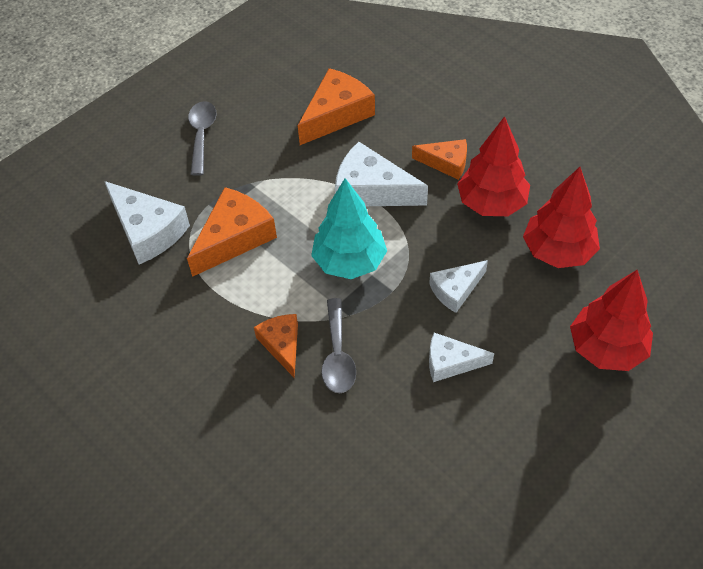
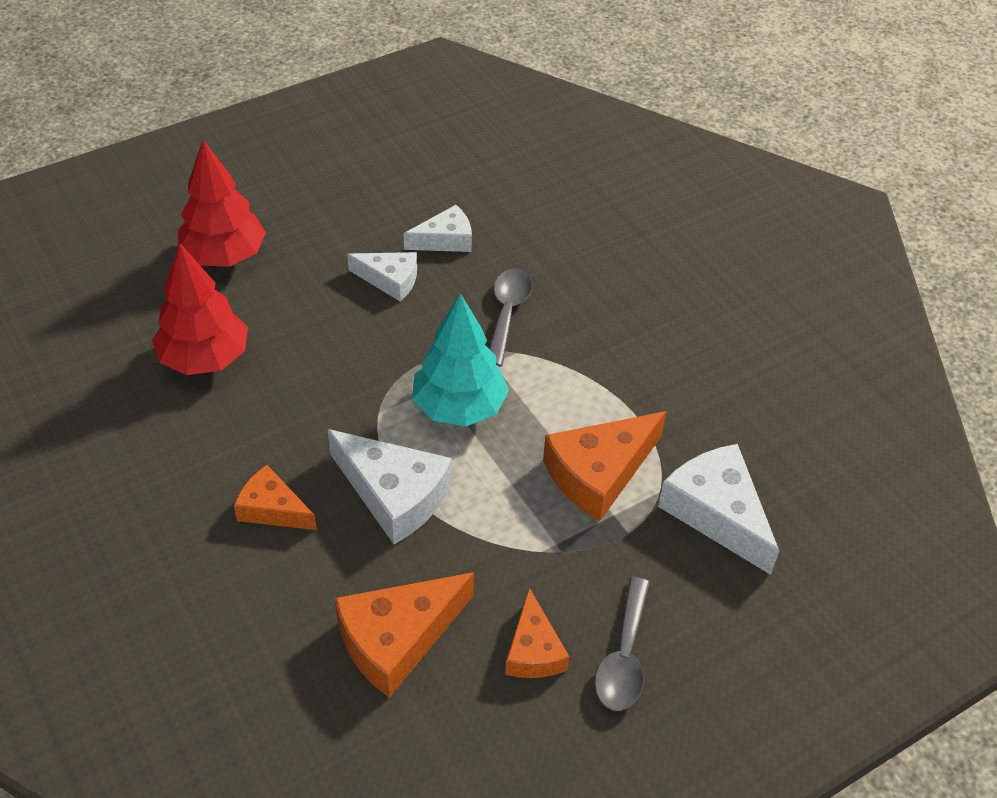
camera: 170 degrees left, 5 degrees down
(282, 345) = (566, 337): orange cheese -> orange cheese (533, 650)
(455, 290) = (348, 346): white cheese -> white cheese (445, 240)
(491, 203) = (246, 436): red tree -> none

